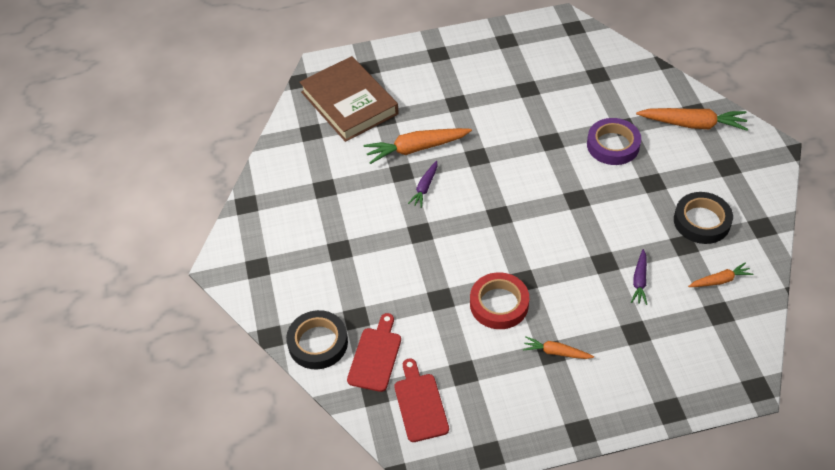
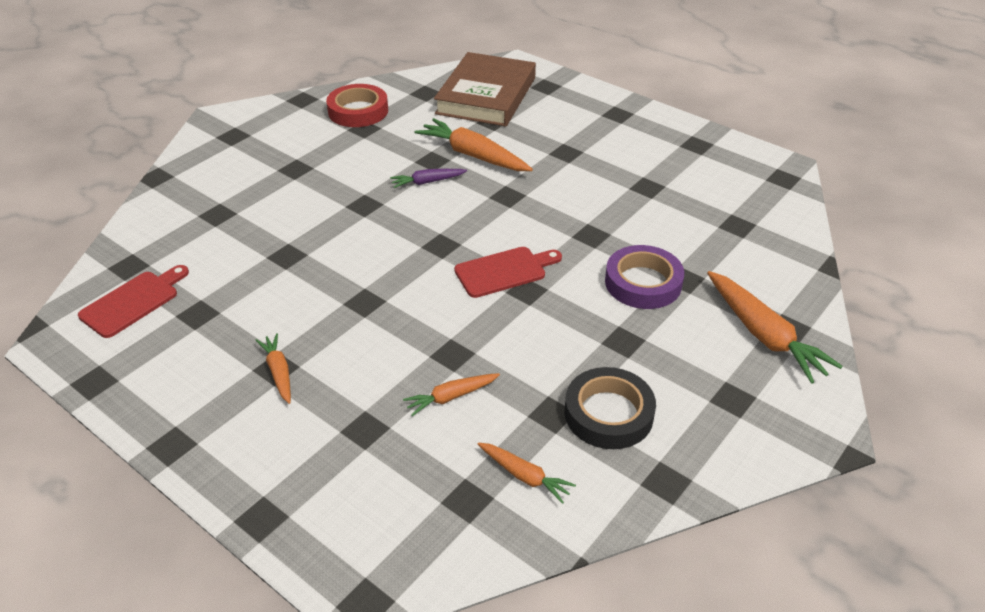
camera: 50 degrees right, 10 degrees down
(318, 343) = (167, 206): black tape -> none
(375, 356) = (176, 246): red cutting board -> red cutting board (504, 271)
(499, 304) = (314, 298): red tape -> red tape (358, 111)
(639, 281) = (451, 397): purple carrot -> orange carrot

